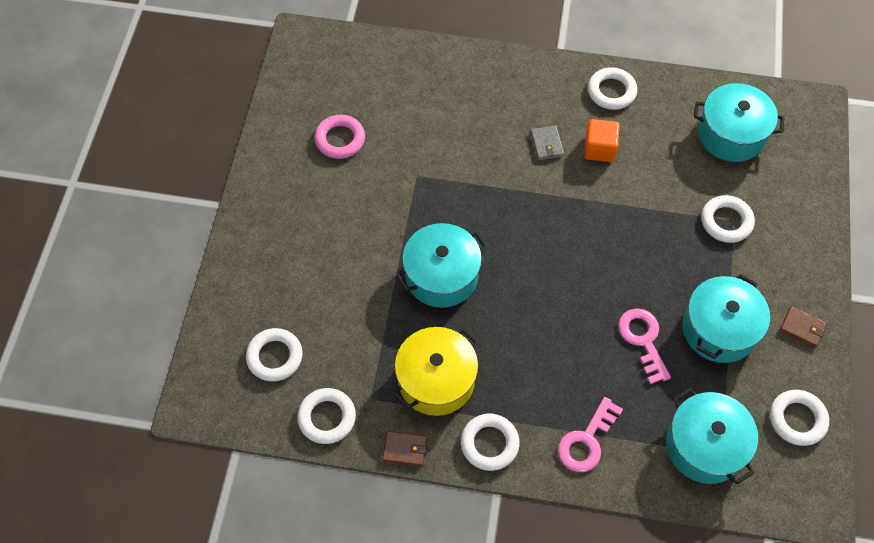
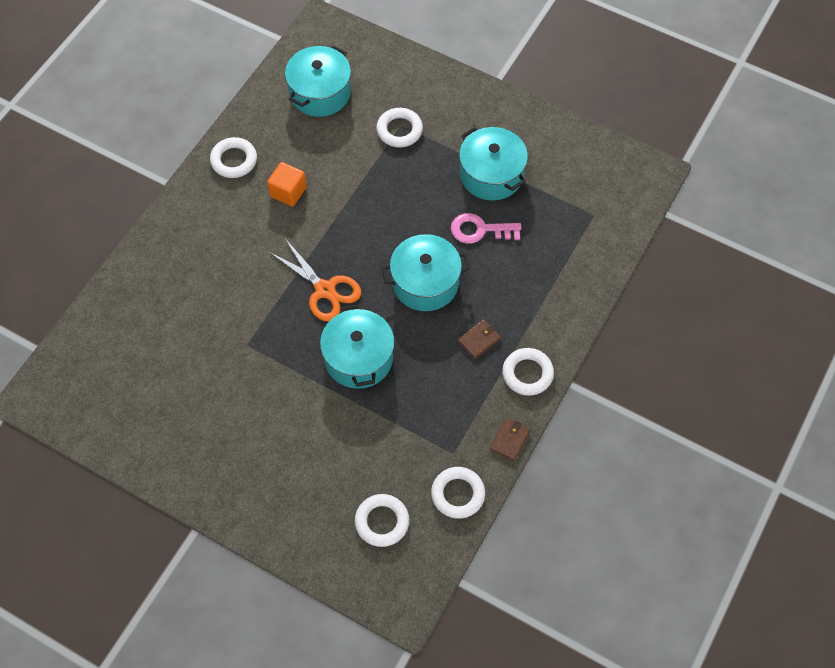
camera: 70 degrees left, 0 degrees up
(340, 139) = (174, 398): pink ring -> none
(436, 380) = (456, 395): yellow pot -> none
(504, 220) = (325, 290): none -> orange scissors
(546, 144) = (264, 230): grey wallet -> none
(586, 440) = (550, 302): pink key -> none
(704, 446) = (583, 224): turquoise pot -> turquoise pot (425, 283)
(797, 419) = (584, 155): white ring -> none
(802, 328) = (512, 120): brown wallet -> brown wallet (479, 340)

